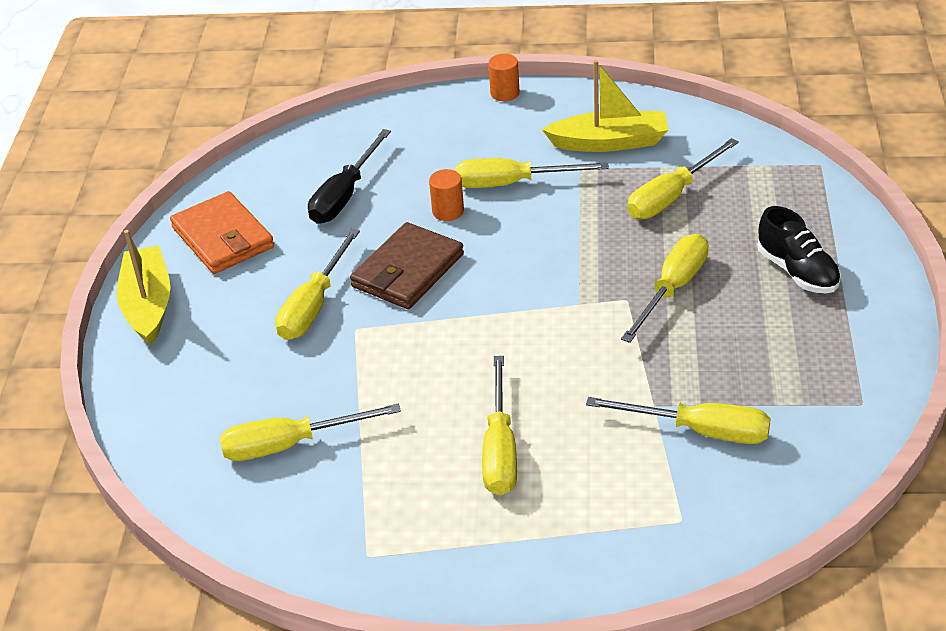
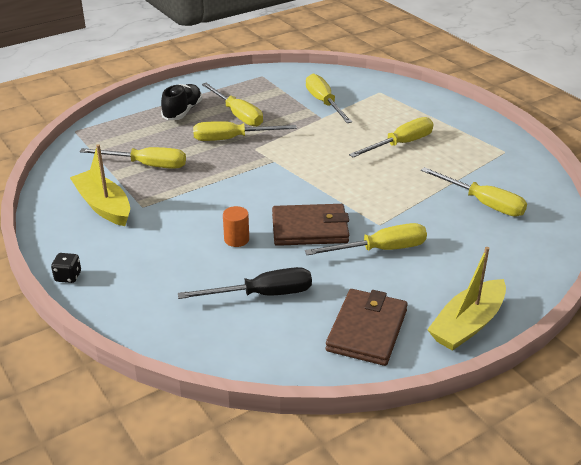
camera: 130 degrees left, 5 degrees down
(223, 237) = (367, 330): orange wallet -> brown wallet
(505, 93) = (68, 276): orange cylinder -> black dice
(512, 183) = (182, 226): yellow screwdriver -> yellow screwdriver (237, 115)

